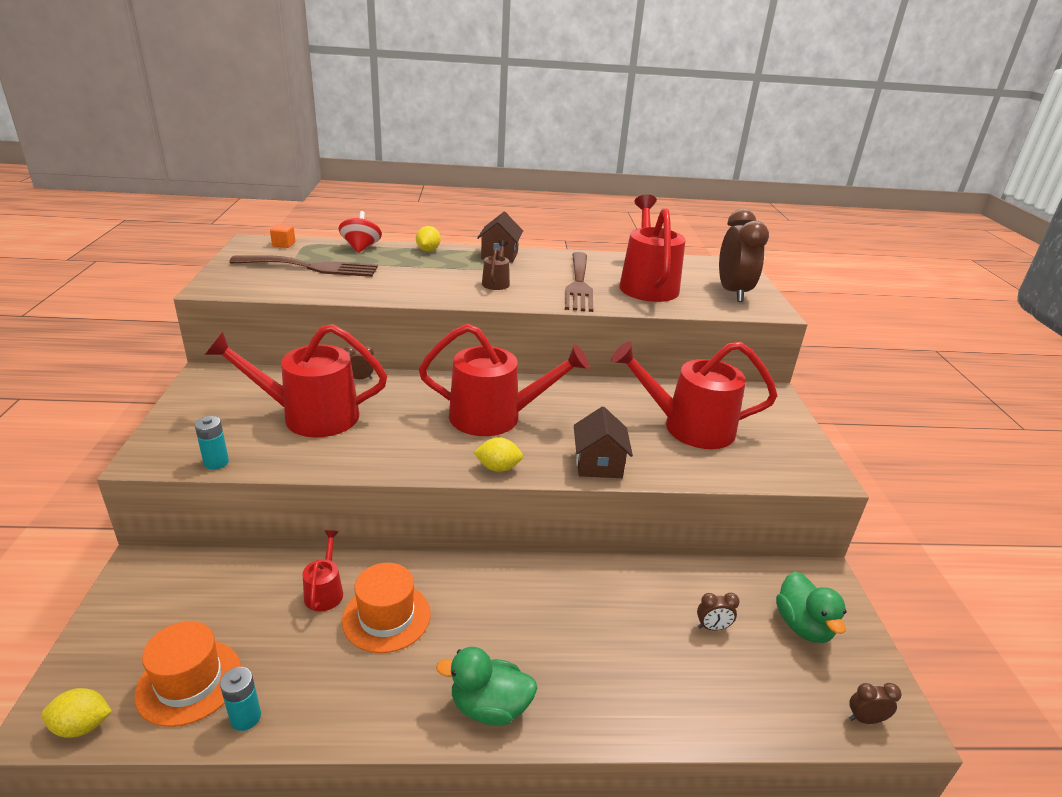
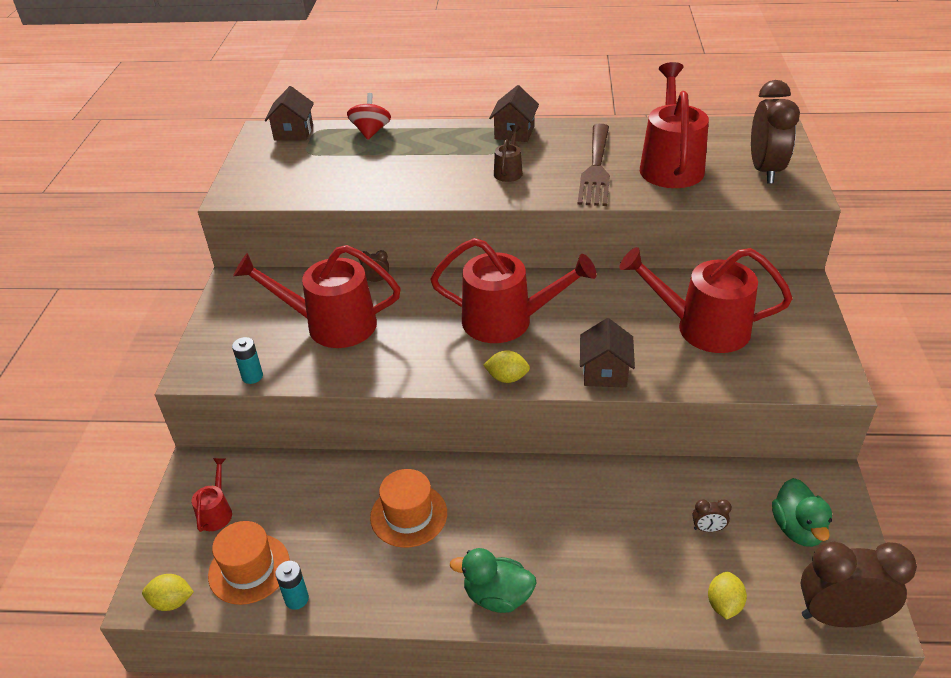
camera: 10 degrees right, 10 degrees up
(284, 244) = (293, 132): orange cube -> brown house
(312, 267) = (323, 162): brown fork -> none
(325, 591) = (354, 490): red watering can -> red watering can (216, 512)
(428, 250) = (439, 130): yellow lemon -> yellow lemon (724, 604)
(865, 719) = (839, 617): brown clock -> brown clock, size x2.40

